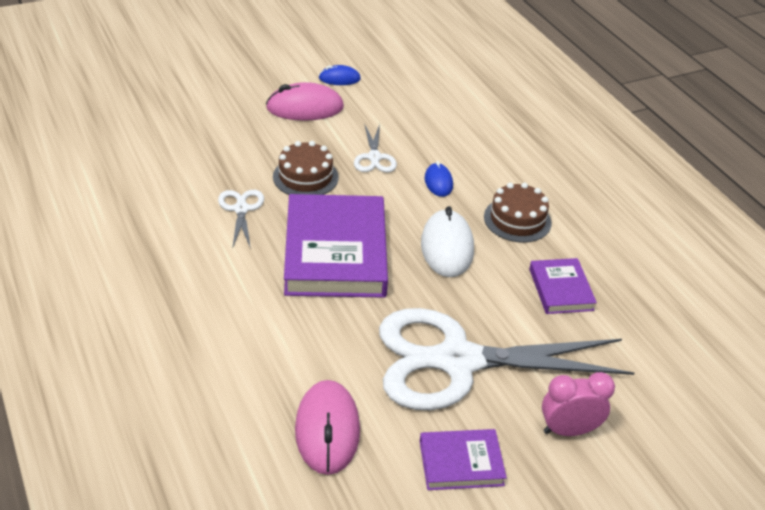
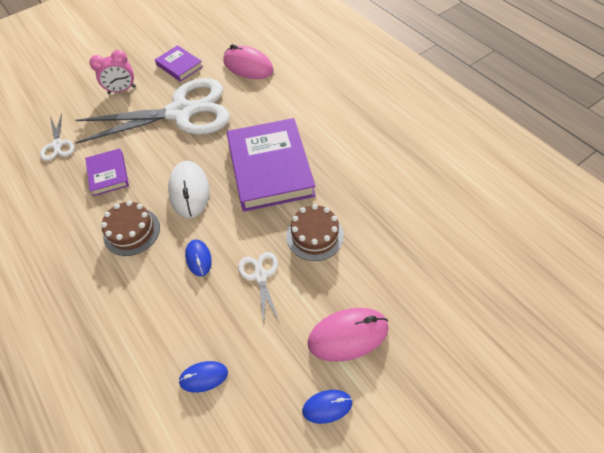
camera: 175 degrees right, 15 degrees up
(241, 209) = (352, 189): white scissors -> white scissors (57, 145)
(327, 430) = (248, 66): pink mouse -> pink mouse turned 45 degrees counterclockwise
(438, 108) = (203, 377): none -> blue mouse
(461, 463) = (179, 66): purple book -> purple book turned 60 degrees clockwise

